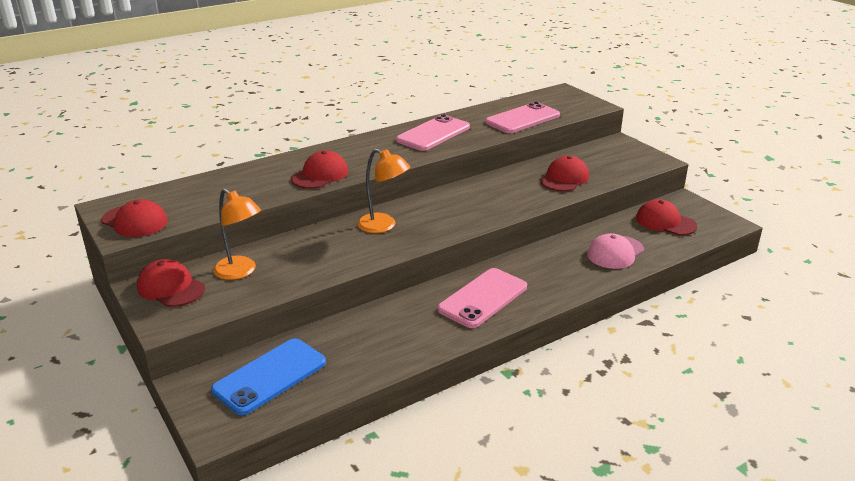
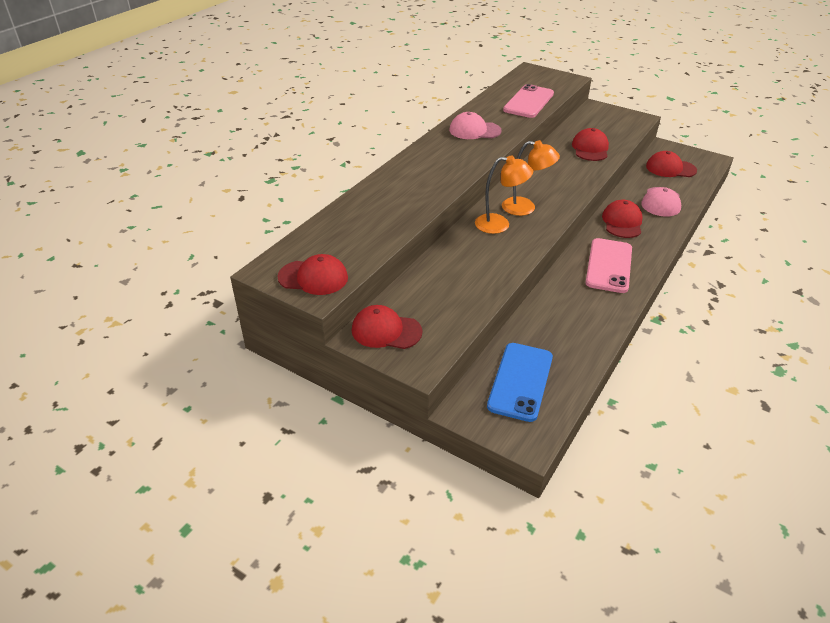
camera: 25 degrees left, 10 degrees up
(240, 272) = (429, 298): orange lamp -> orange lamp (526, 208)
(320, 175) = (426, 191): red cap -> red cap (622, 222)
(433, 134) = (474, 130): pink phone -> pink cap

